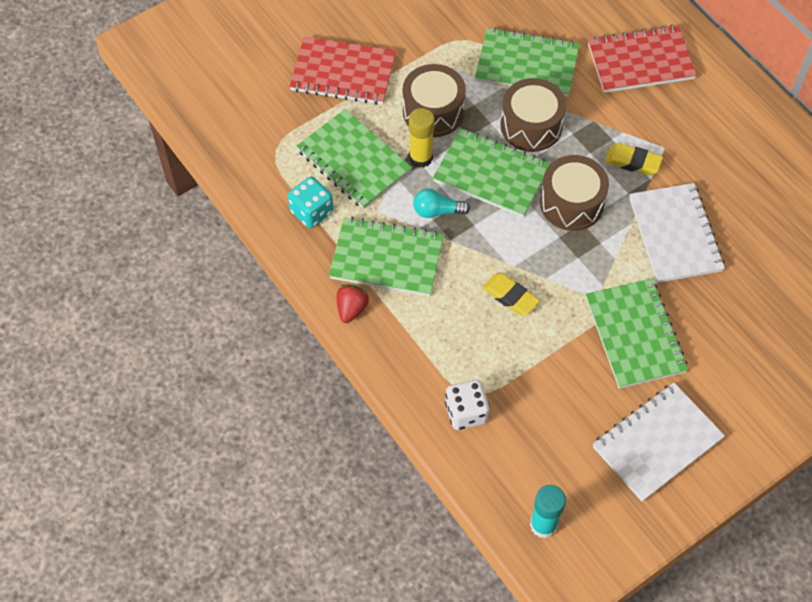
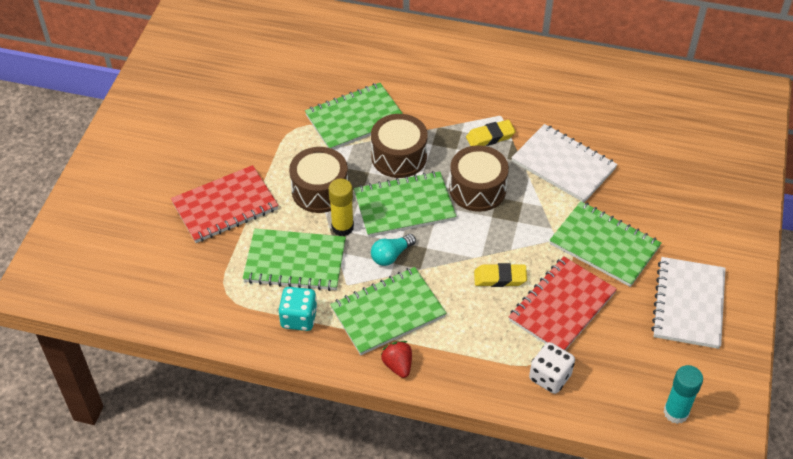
camera: 40 degrees left, 10 degrees down
(640, 61) = (430, 71): red notebook -> red notebook (562, 306)

